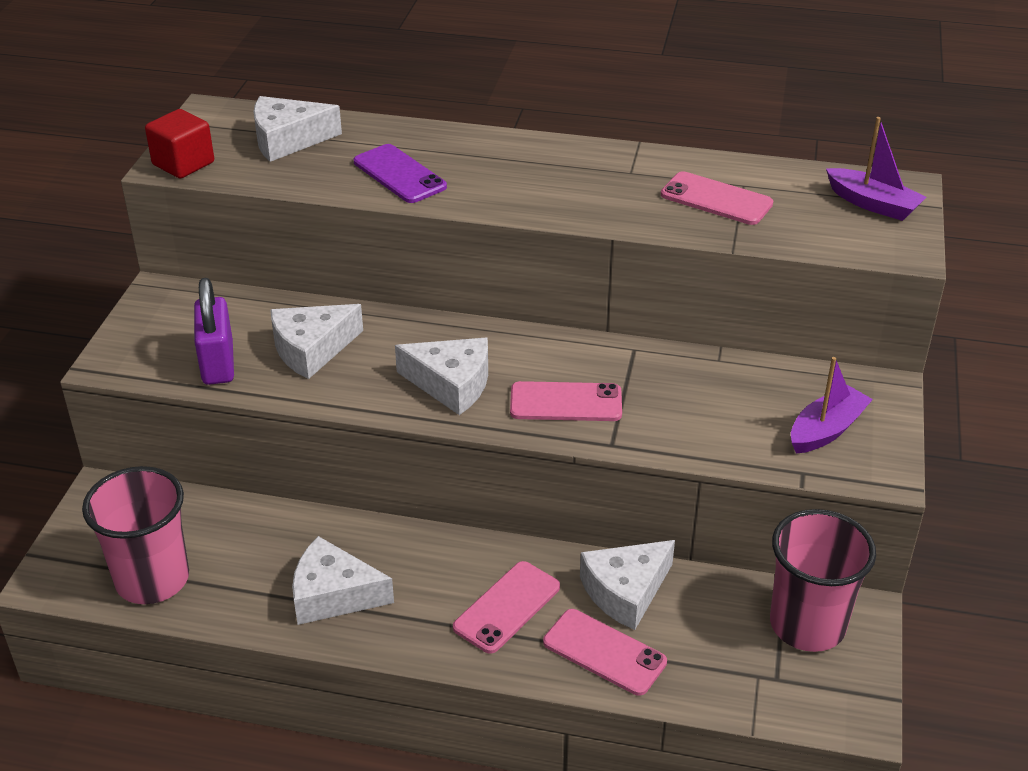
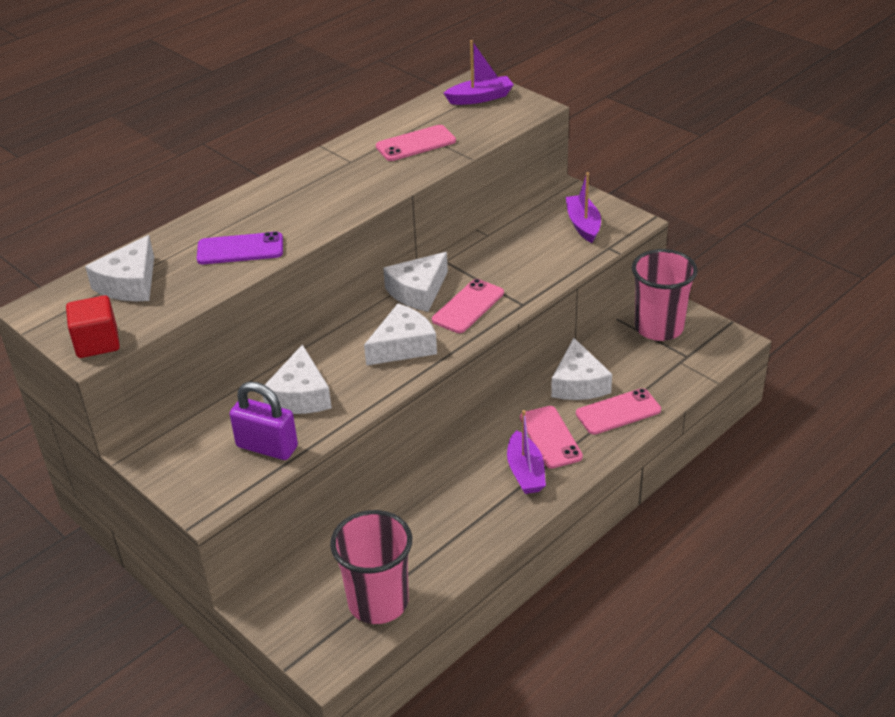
camera: 55 degrees left, 0 degrees up
(333, 594) = (473, 512): white cheese -> white cheese (418, 291)
(430, 610) = (525, 472): none -> purple boat

